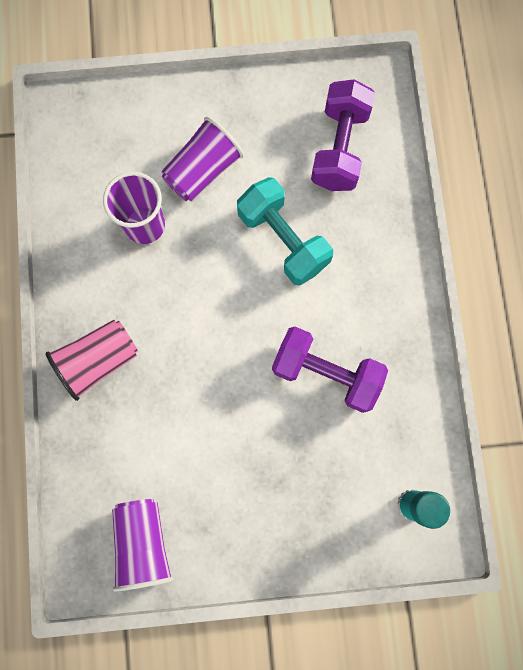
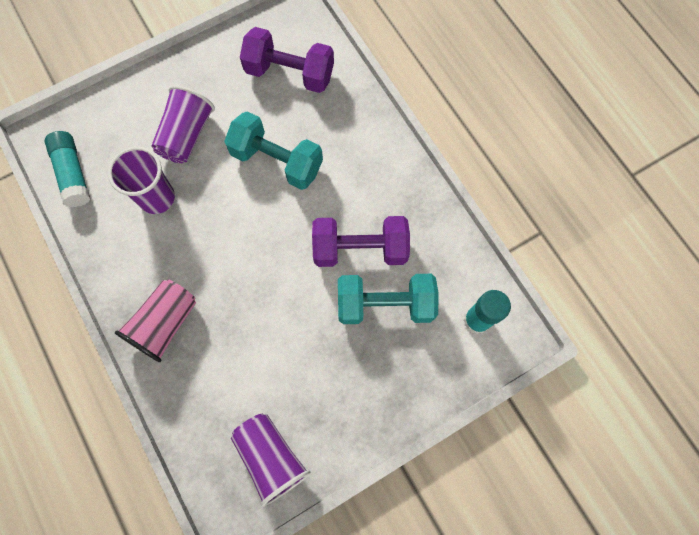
camera: 25 degrees left, 5 degrees down
(72, 162) = (73, 174): none -> turquoise glue stick
(325, 443) = (385, 304): none -> turquoise dumbbell
(339, 148) = (289, 73): purple dumbbell -> purple dumbbell turned 60 degrees counterclockwise

